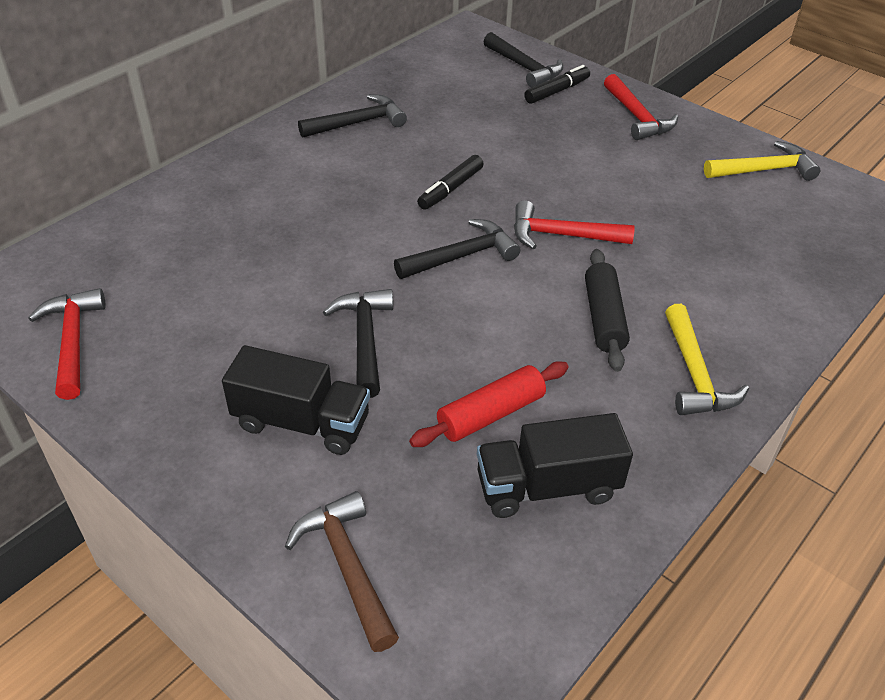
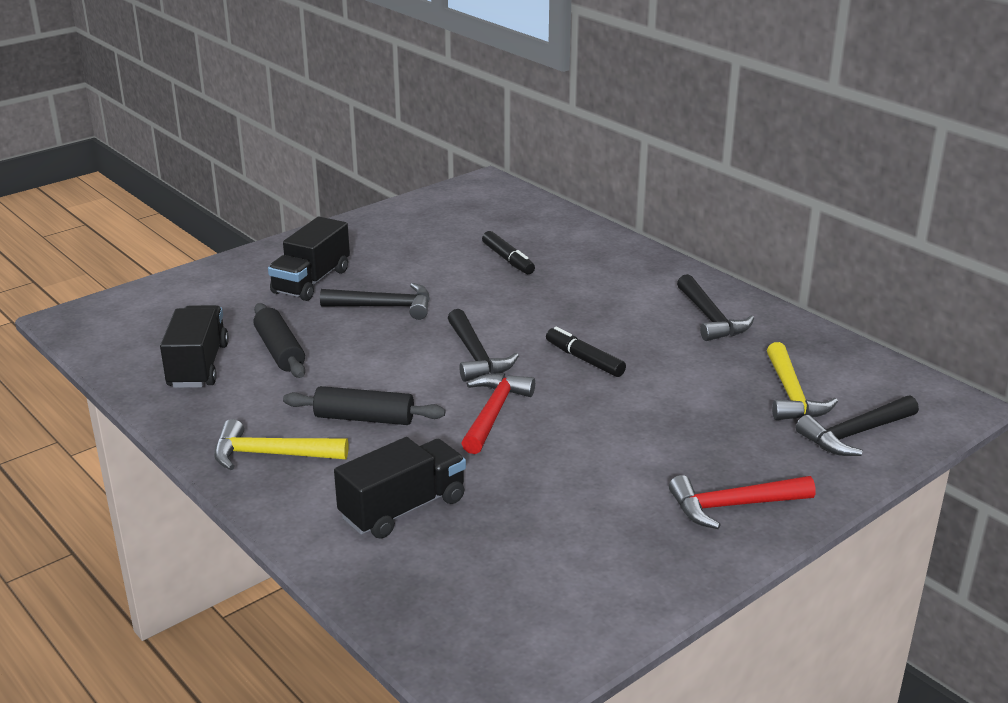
camera: 100 degrees right, 15 degrees down
(73, 341) = (426, 210): red hammer -> none
(348, 566) = (185, 292): brown hammer -> none
(491, 414) = (280, 351): red rolling pin -> black rolling pin
(556, 91) = (795, 451): black marker -> black marker (508, 259)
(728, 272) = (403, 509): none -> black truck
(764, 170) = (597, 591): yellow hammer -> yellow hammer (791, 395)

